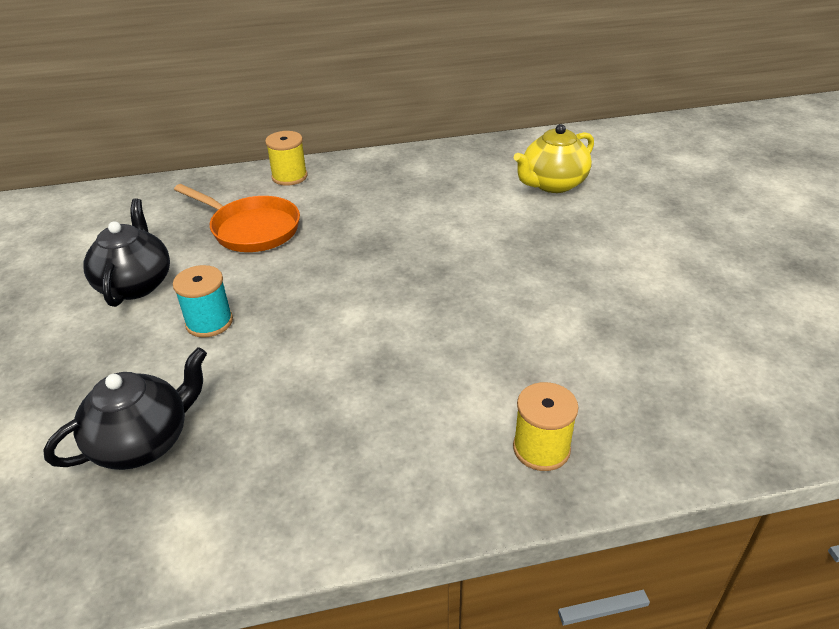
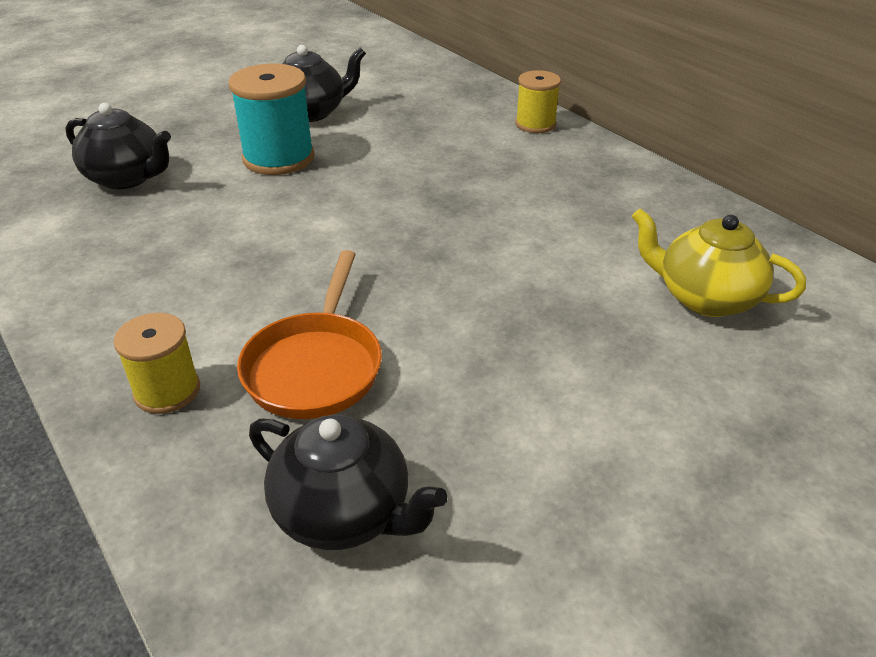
camera: 65 degrees right, 0 degrees up
(209, 322) = (278, 158): turquoise spool -> turquoise spool, size x1.63
(251, 229) = (427, 134): orange pan -> orange pan (315, 366)
(699, 374) = (344, 513): none -> black teapot

